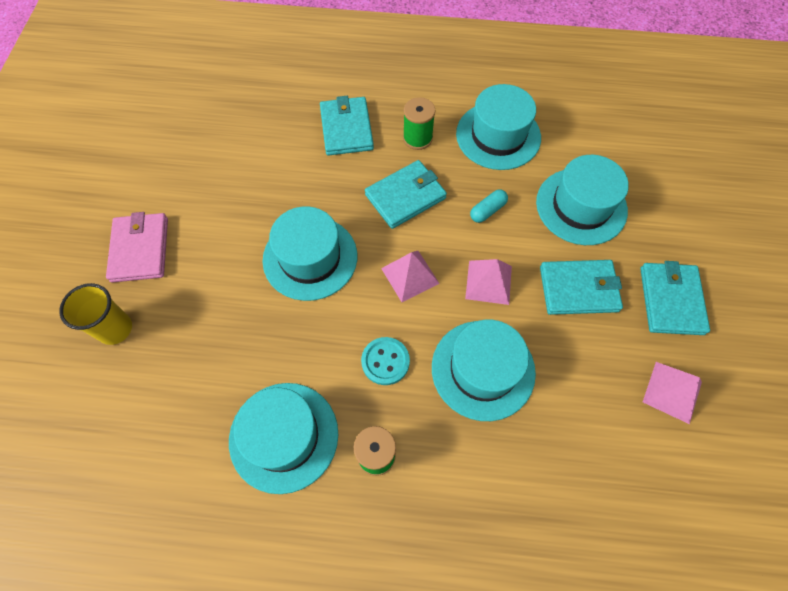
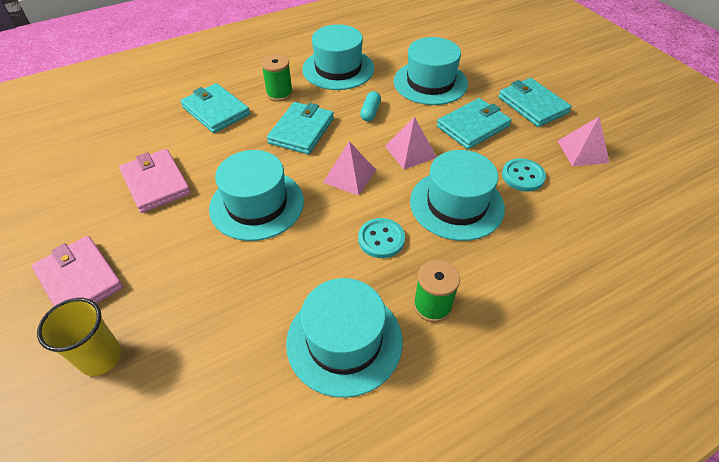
camera: 35 degrees left, 15 degrees down
(247, 185) = (156, 183): none -> pink wallet
(577, 380) = (522, 176): none -> turquoise button

